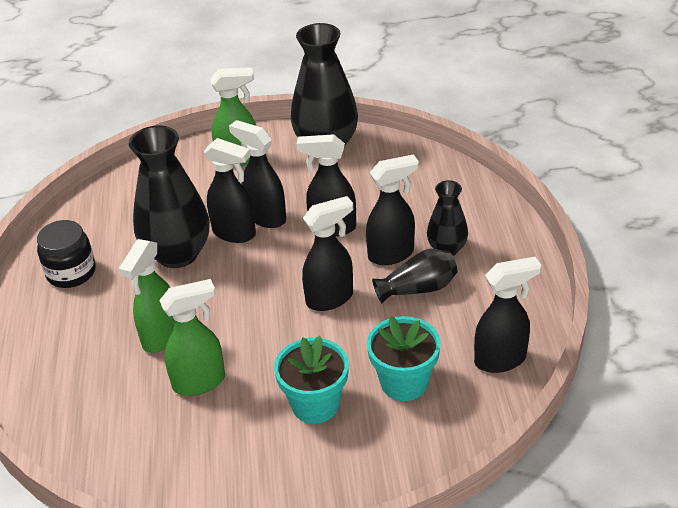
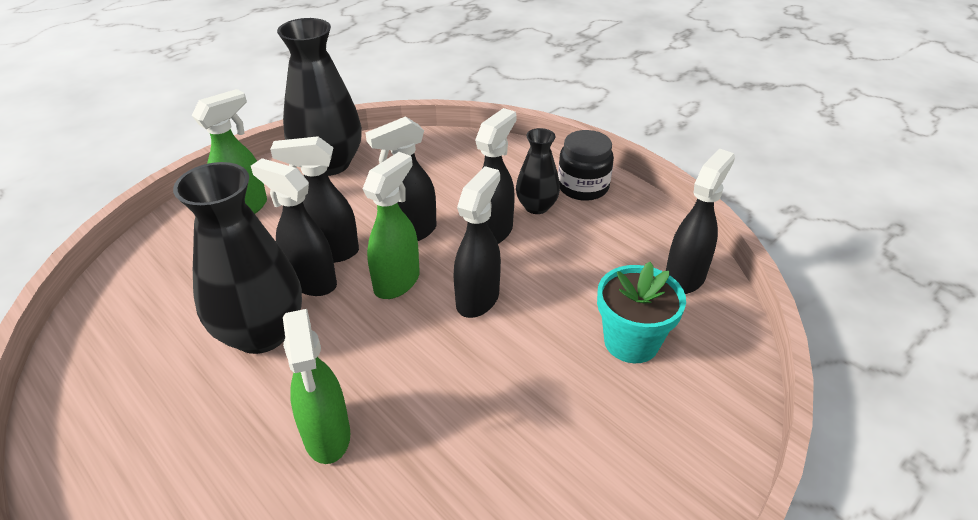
camera: 40 degrees left, 0 degrees up
(71, 272) = (130, 421): black jar -> black jar (583, 187)
(200, 382) = (426, 462): green spray bottle -> green spray bottle (397, 281)
(235, 233) = (311, 282): black spray bottle -> black spray bottle turned 135 degrees counterclockwise
(315, 404) = (575, 412): turquoise flower pot -> none
(418, 288) = (549, 251): black vase -> none

